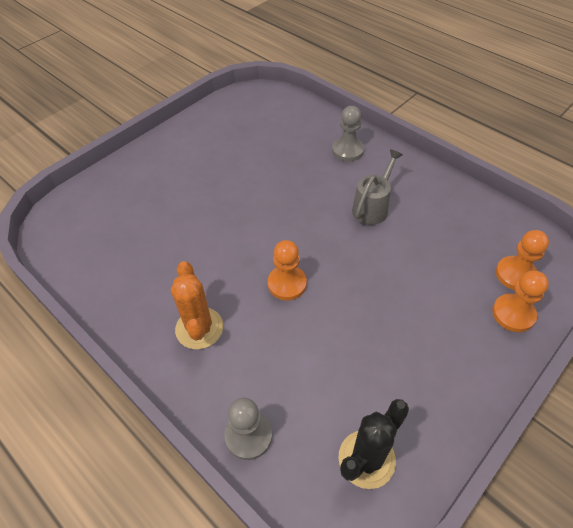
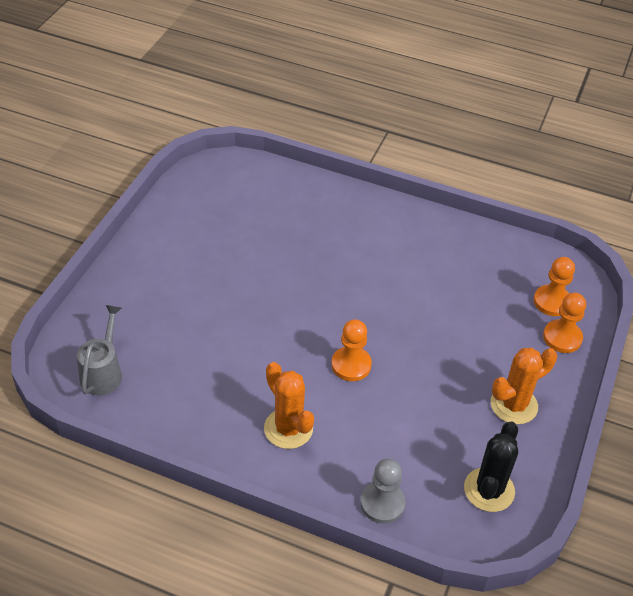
camera: 25 degrees left, 5 degrees down
(347, 150) = (346, 214): grey pawn -> none
(372, 207) = (398, 269): grey watering can -> grey watering can (103, 372)
(432, 371) = (514, 405): none -> orange cactus

